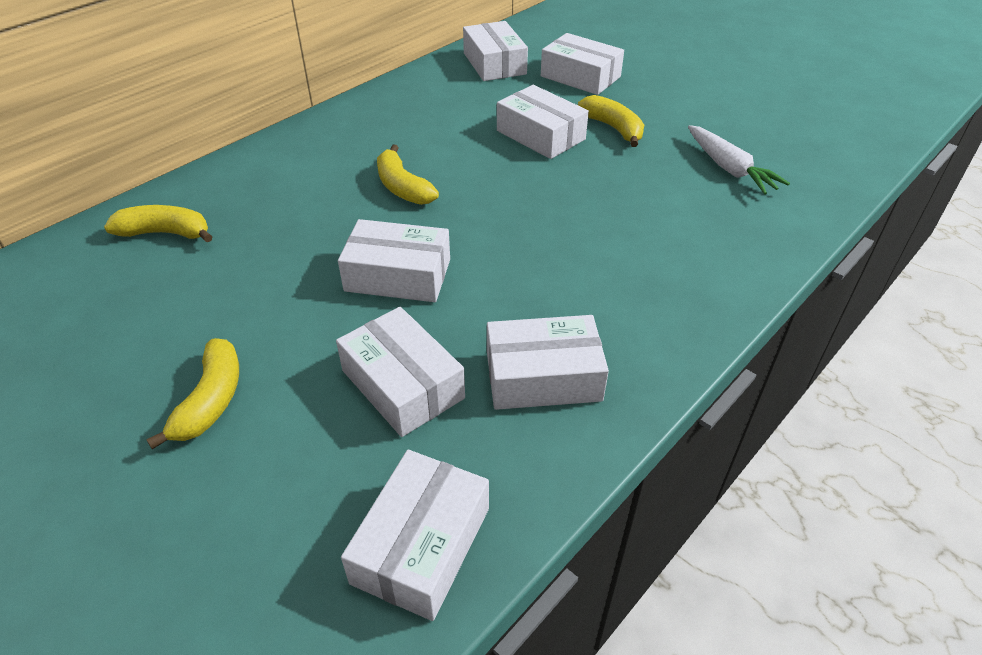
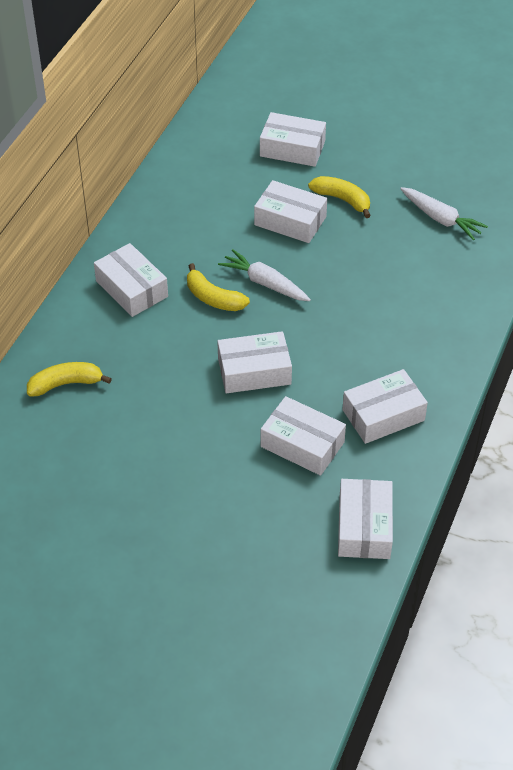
camera: 20 degrees left, 5 degrees up
(211, 400) = (193, 488): yellow banana -> none
(473, 186) = (265, 283): none -> white carrot
(494, 63) = (213, 150): white box -> white box (131, 289)

